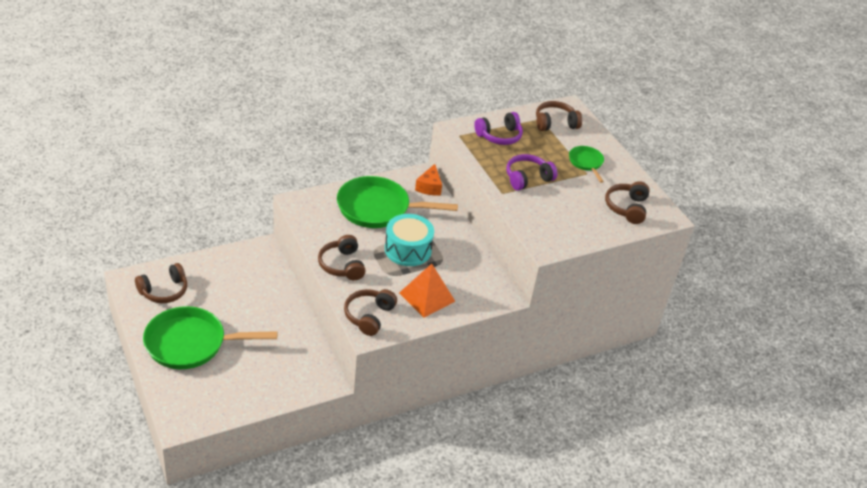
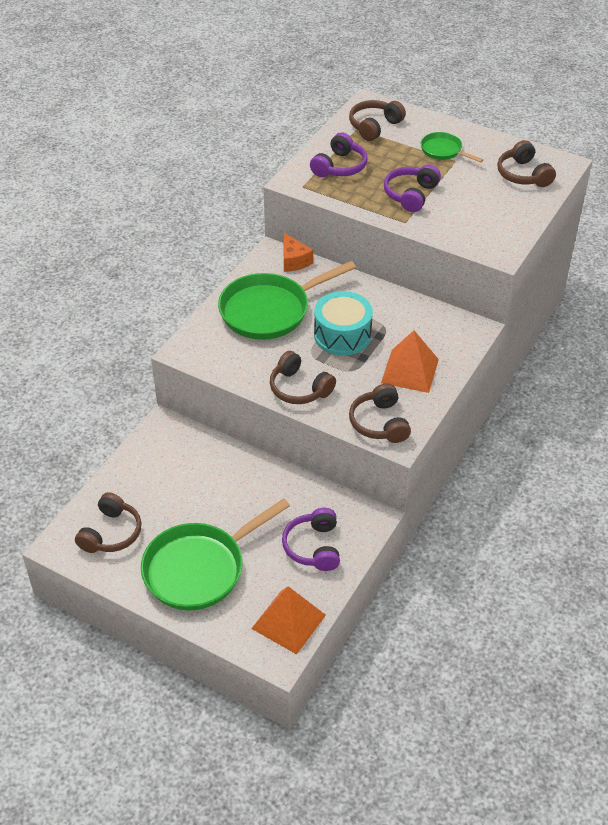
camera: 30 degrees left, 5 degrees up
(208, 408) = (288, 621): none -> orange pyramid
(272, 376) = (313, 547): none -> purple headphones

